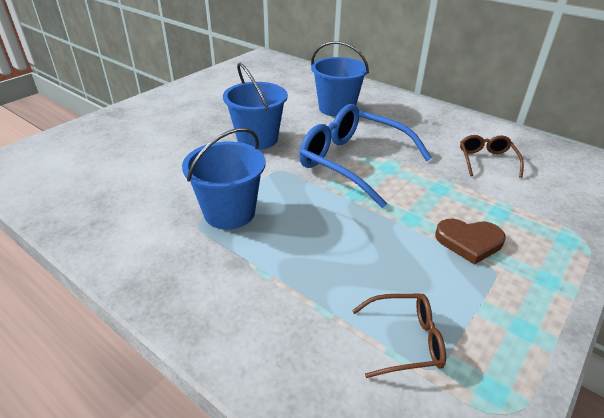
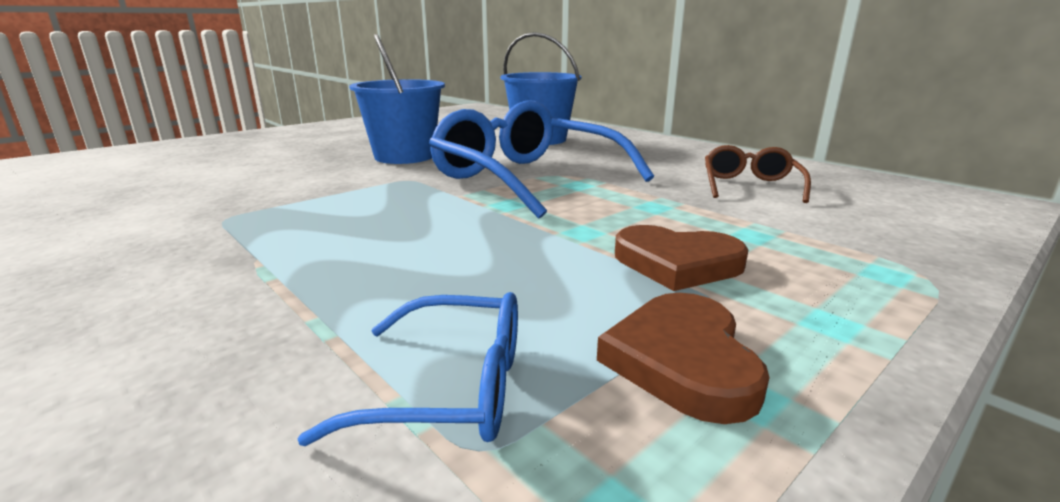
camera: 10 degrees right, 15 degrees down
(229, 213) = (288, 211): blue bucket -> none
(405, 340) = (450, 388): brown glasses -> blue glasses
(492, 312) = (682, 361): none -> brown heart

